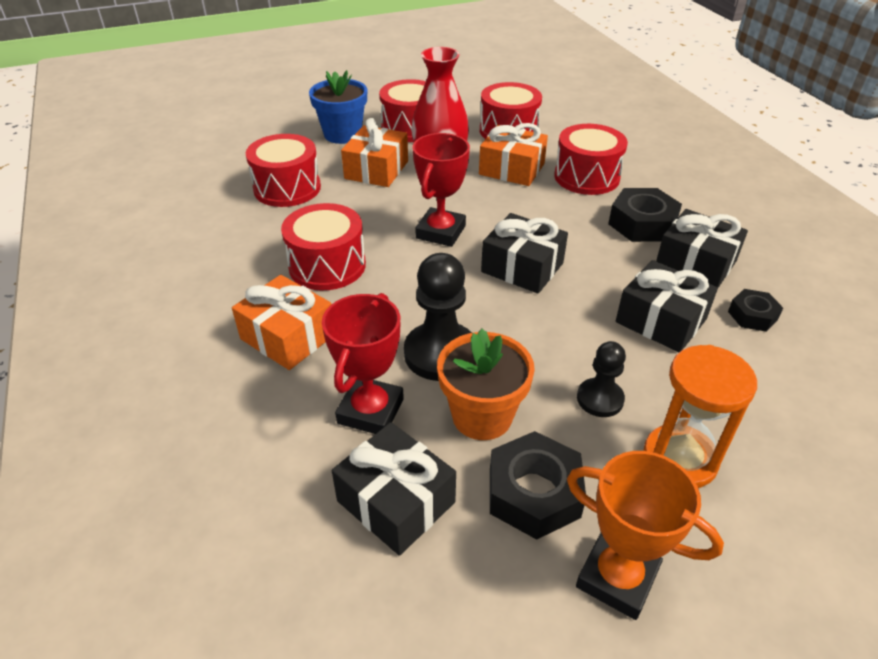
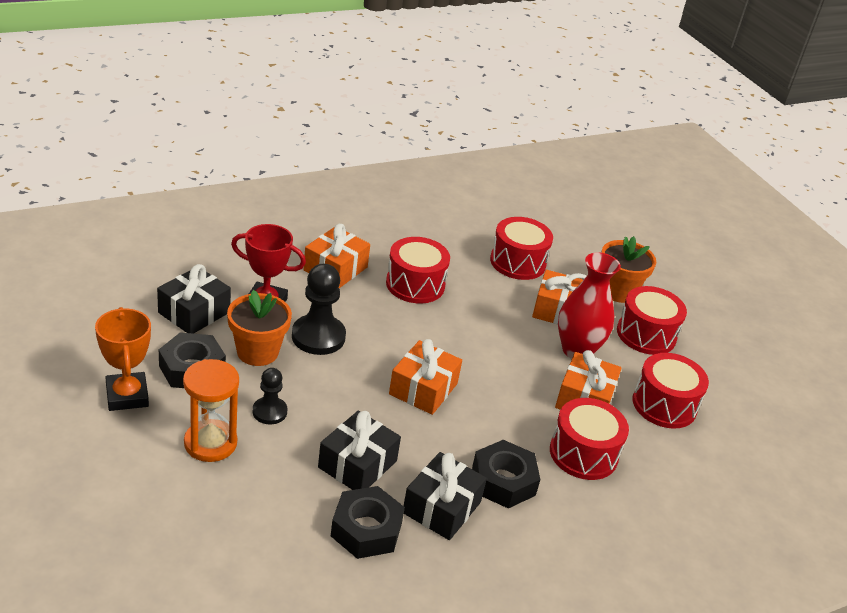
camera: 80 degrees right, 5 degrees down
(342, 134) = (618, 291): blue flower pot -> orange flower pot
(441, 232) = (468, 345): red trophy -> none
(522, 267) = (423, 389): black gift -> orange gift
(617, 577) = (127, 396): orange trophy -> orange trophy turned 45 degrees counterclockwise
(752, 315) = (366, 529): black nut -> black nut, size x1.68

